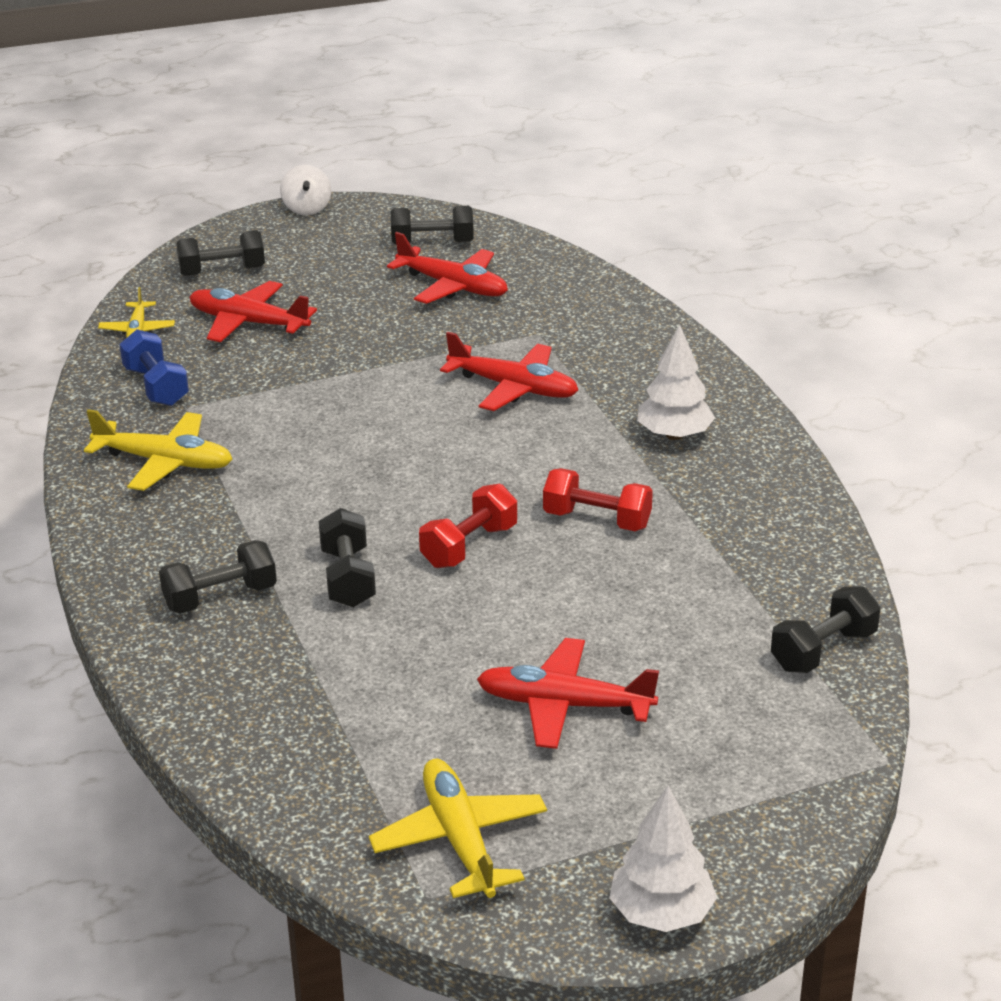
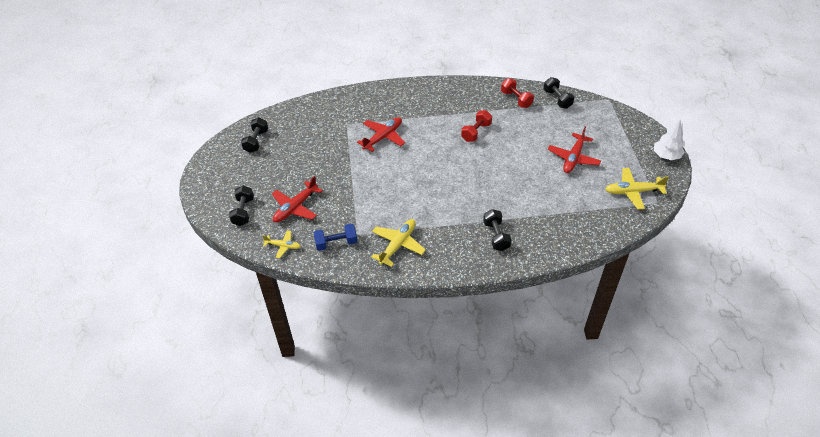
camera: 75 degrees left, 15 degrees up
(307, 209) = (198, 176): white spinning top -> none
(348, 578) = (493, 199): black dumbbell -> none
(452, 286) = (297, 141): red plane -> none
(469, 546) = (482, 165): red dumbbell -> red dumbbell (516, 99)
(674, 435) = (430, 104): white tree -> none

